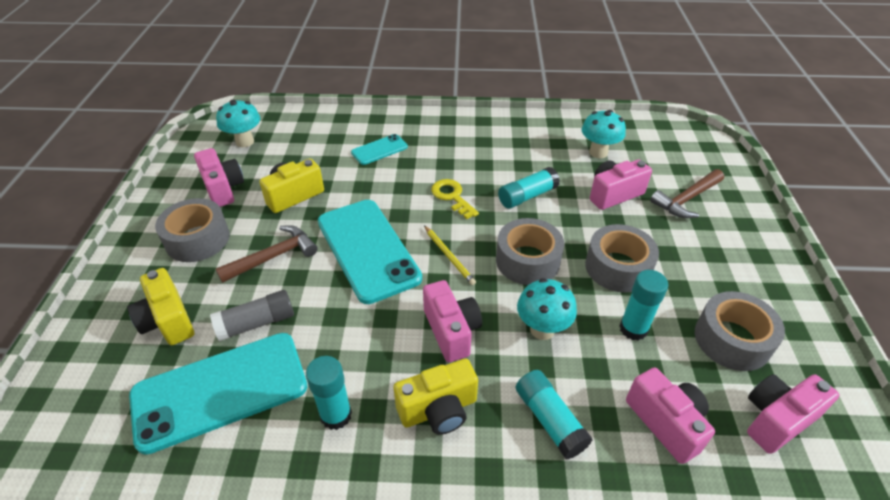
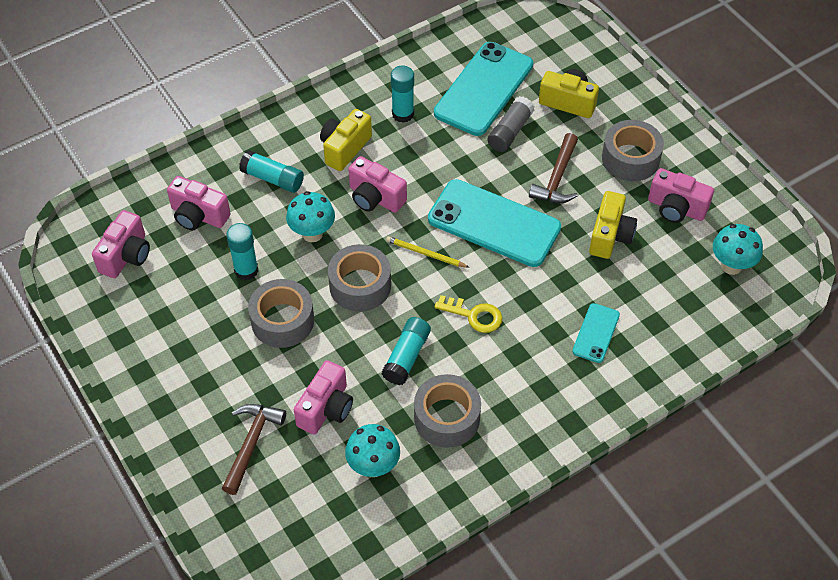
camera: 145 degrees right, 10 degrees up
(732, 340) = (169, 301): grey tape -> grey tape (447, 417)

